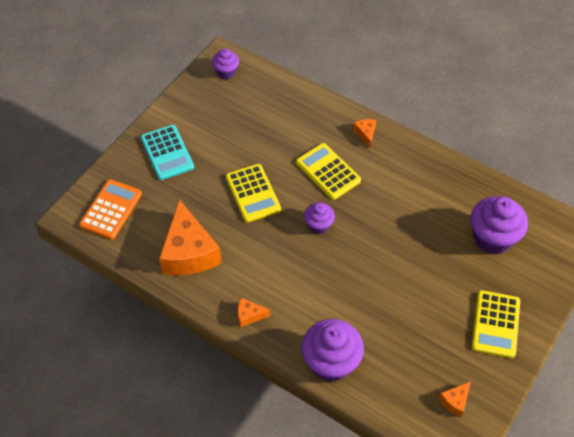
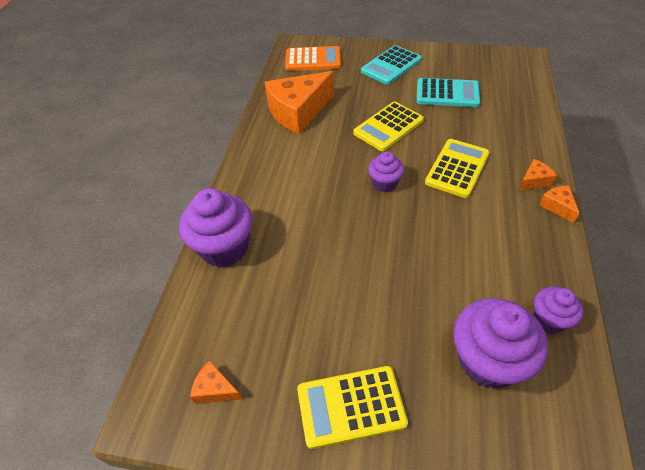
camera: 70 degrees right, 5 degrees down
(226, 72) = (510, 65): purple cupcake -> purple cupcake (549, 319)
(235, 133) = (447, 94): none -> turquoise calculator
(249, 315) = (252, 170): orange cheese -> orange cheese (557, 206)

